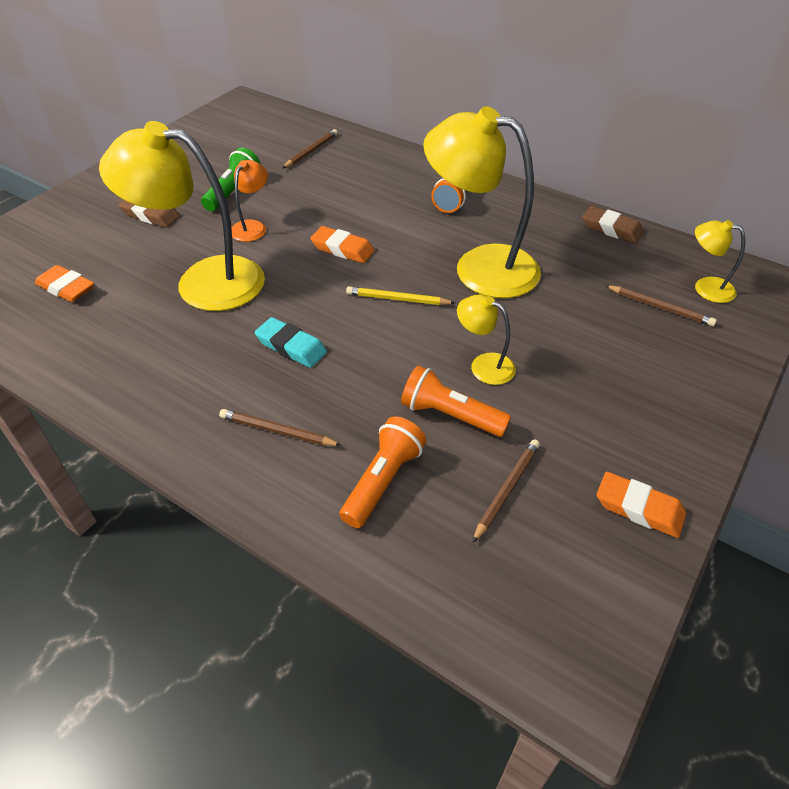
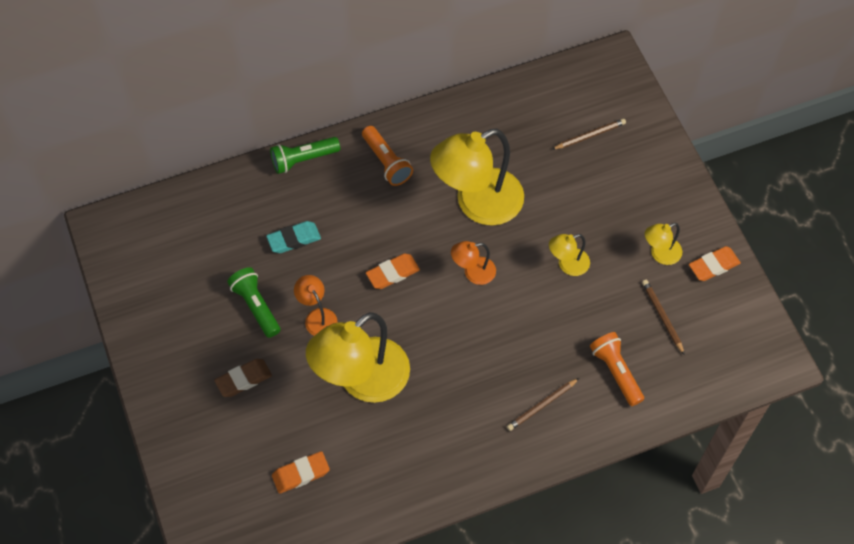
camera: 55 degrees left, 15 degrees up
(291, 347) = (473, 360): turquoise eraser -> turquoise eraser (294, 239)
(311, 151) = (239, 219): brown pencil -> none
(398, 299) = (473, 272): yellow pencil -> orange lamp
(404, 156) = (303, 159): none -> green flashlight
(450, 415) = (593, 309): orange flashlight -> none
(611, 229) = (498, 98): brown eraser -> none
(705, 287) = (591, 97): yellow lamp -> yellow lamp (660, 254)

